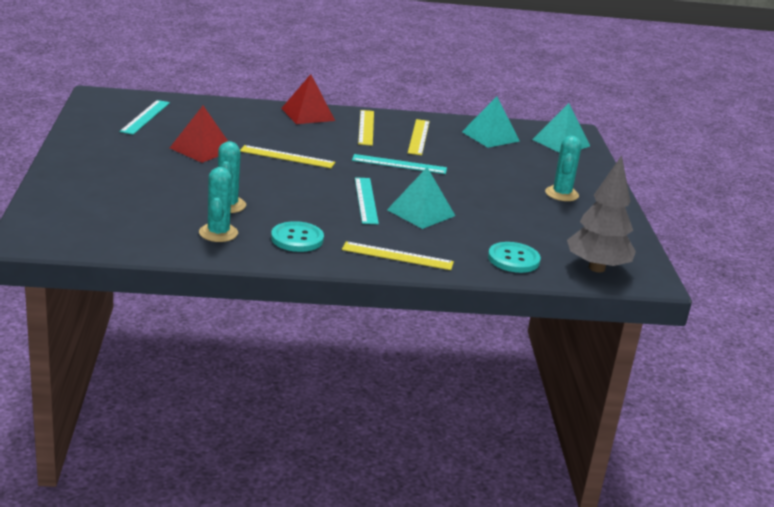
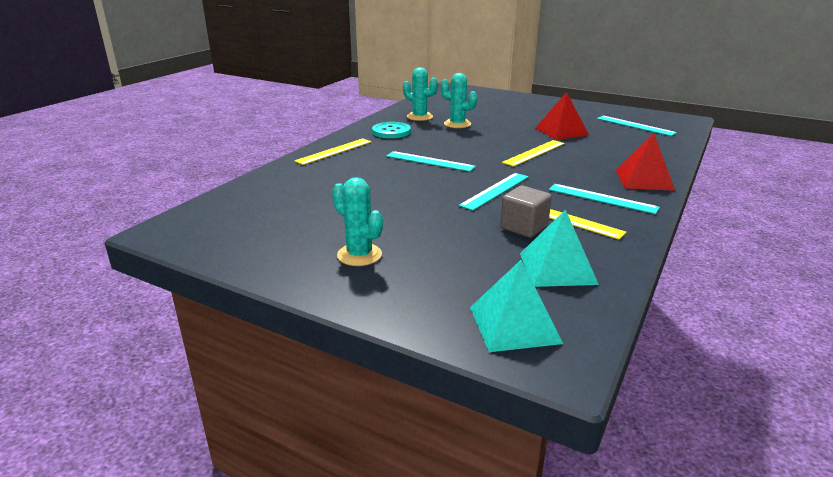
camera: 125 degrees right, 0 degrees up
(366, 127) = (602, 198): yellow ruler -> turquoise ruler
(421, 213) = (389, 174): turquoise pyramid -> none
(450, 149) = (524, 227): none -> grey cube
(513, 259) = (276, 186): turquoise button -> none
(596, 268) = (213, 214): grey tree -> none

